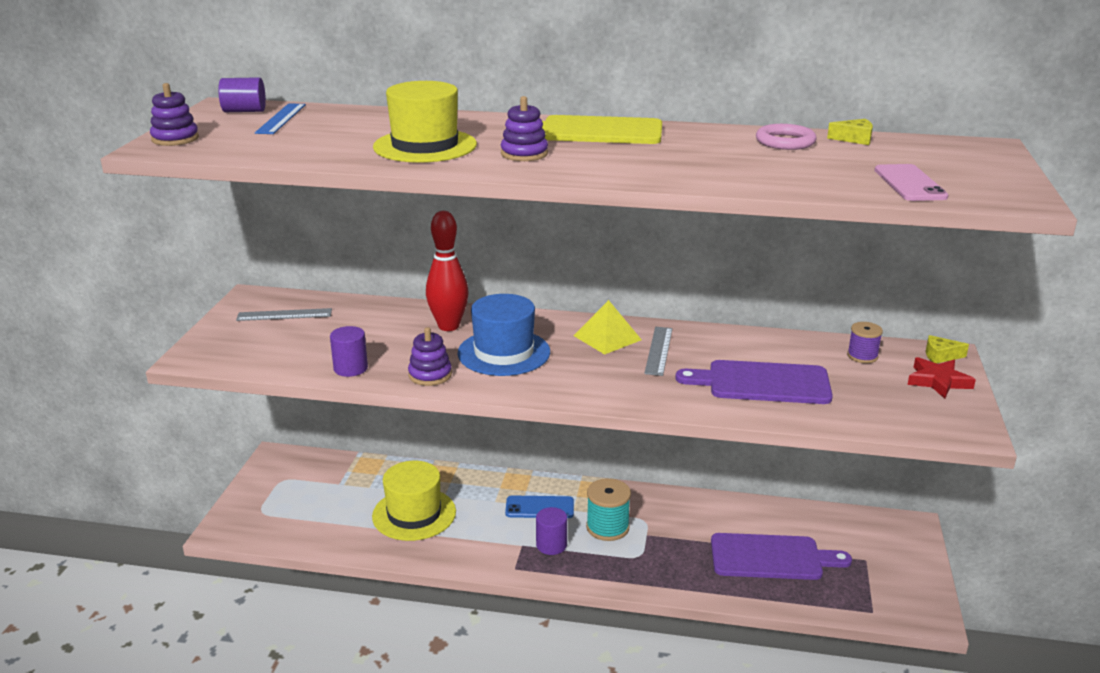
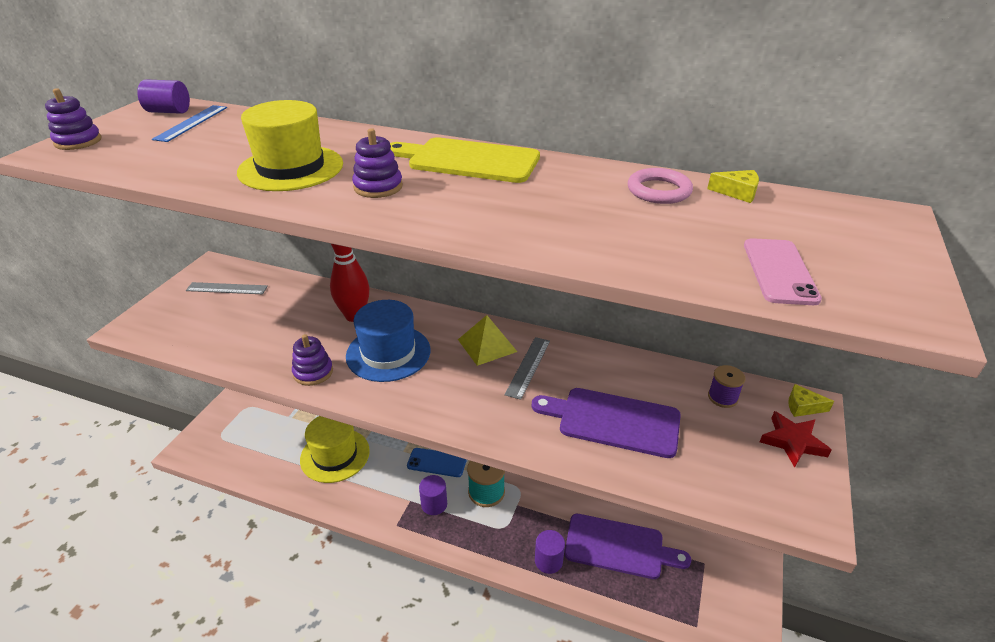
camera: 10 degrees right, 10 degrees up
(350, 368) = (250, 356): purple cylinder -> purple cylinder (548, 561)

